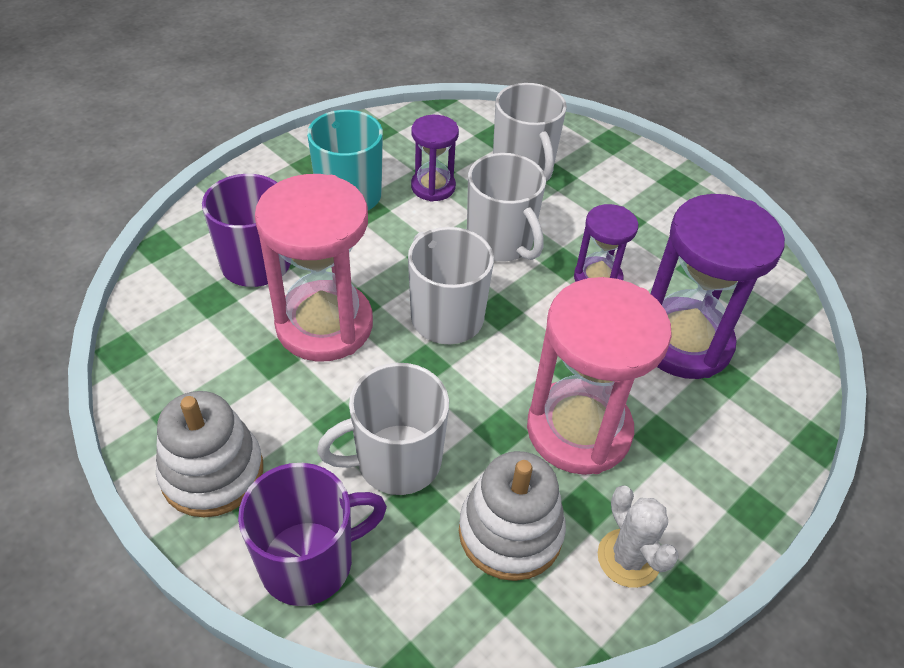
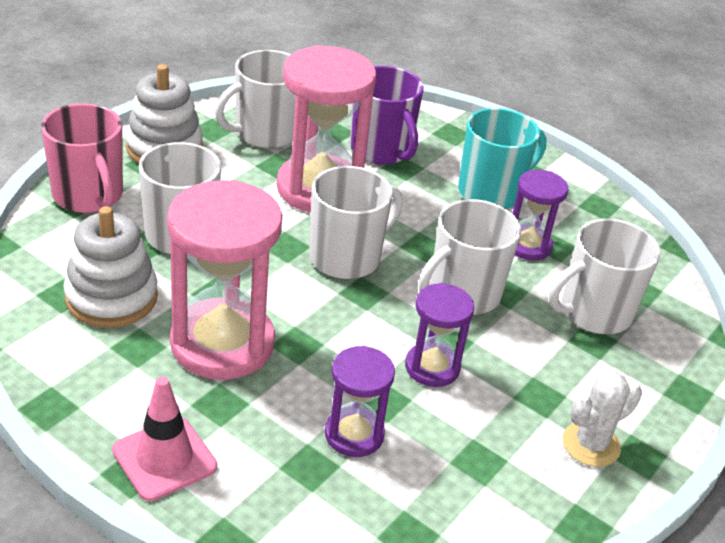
camera: 80 degrees right, 10 degrees down
(202, 364) = (264, 133): none -> white mug
(309, 562) = (88, 196): purple mug -> pink mug
(628, 558) = (83, 370): white cactus -> white cactus (591, 444)
(683, 342) = (354, 434): purple hourglass -> purple hourglass, size x0.54
(736, 484) = (164, 458): none -> pink traffic cone

